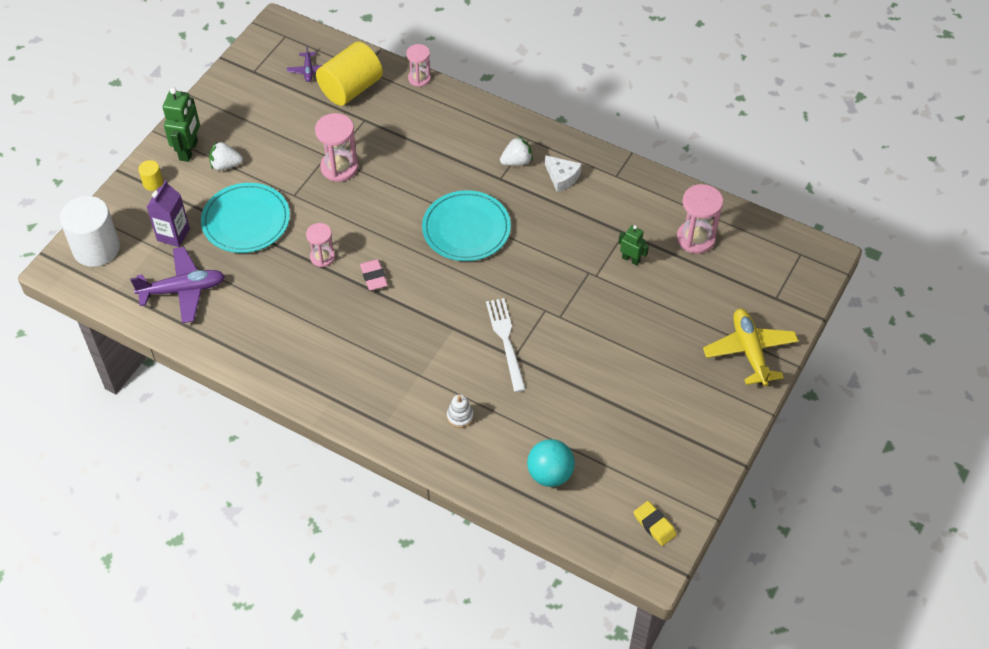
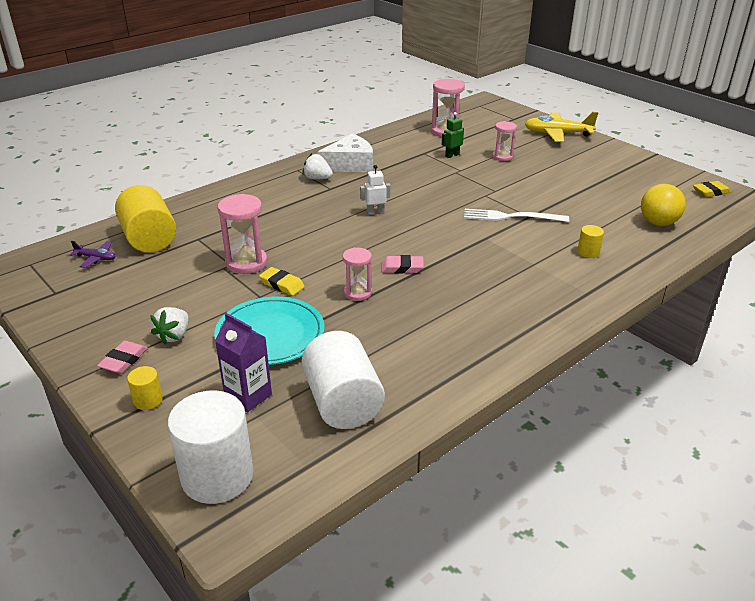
camera: 70 degrees left, 20 degrees down
(183, 290) = (342, 402): purple plane -> white cylinder
(189, 150) = (124, 360): green robot -> pink eraser
(316, 203) = (282, 284): none -> yellow eraser
(419, 78) = (177, 203): pink hourglass -> pink hourglass (502, 157)
(460, 416) = (588, 252): white stacking toy -> yellow cylinder
(466, 229) = (375, 212): turquoise plate -> white robot
(516, 161) = (317, 178): white strawberry -> white strawberry turned 60 degrees counterclockwise
(550, 474) = (658, 223): turquoise ball -> yellow ball
(562, 177) = (350, 164): white cheese -> white cheese, size x1.62

